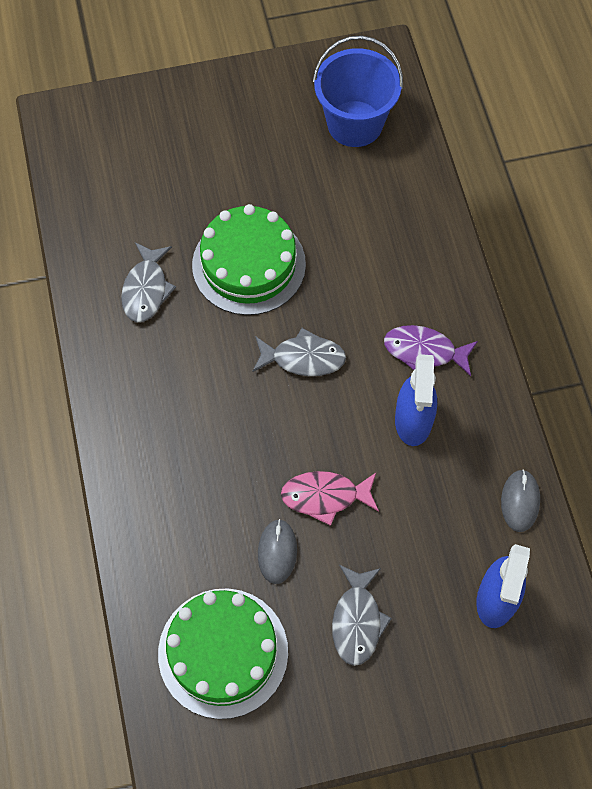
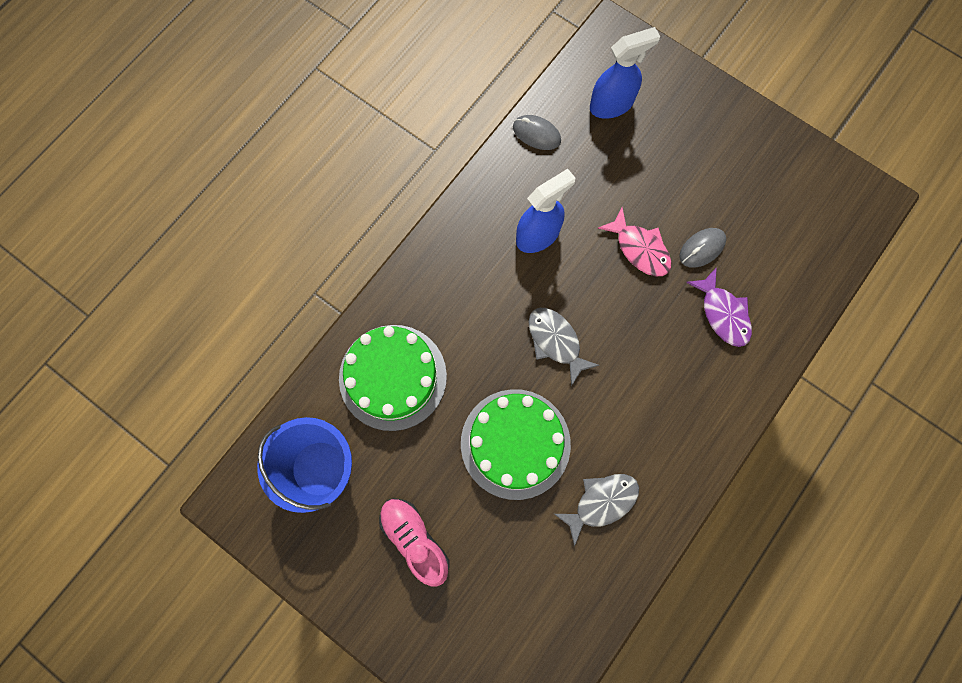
camera: 130 degrees left, 10 degrees up
(223, 652) = (790, 229): green cake -> green cake (393, 377)
(243, 148) = (415, 540): none -> pink shoe
(357, 621) = (698, 170): grey fish -> none
(424, 351) = (480, 266): purple fish -> purple fish (723, 313)
(520, 501) = (536, 134): grey mouse -> grey mouse turned 60 degrees clockwise

